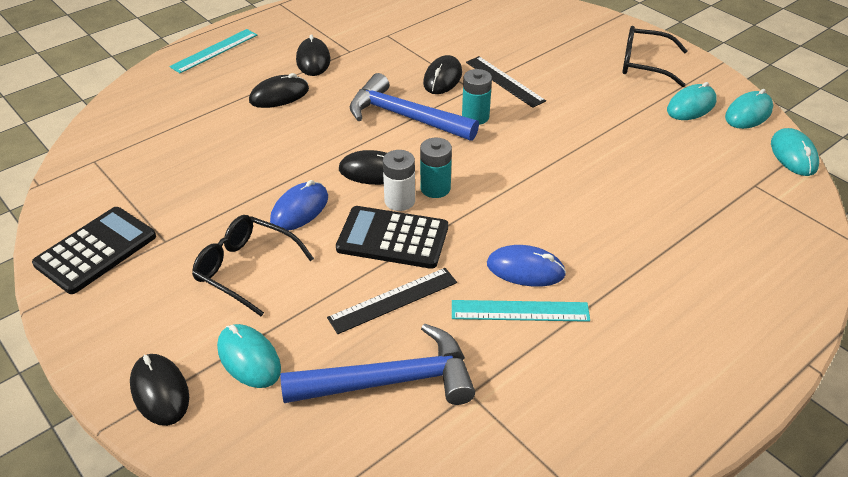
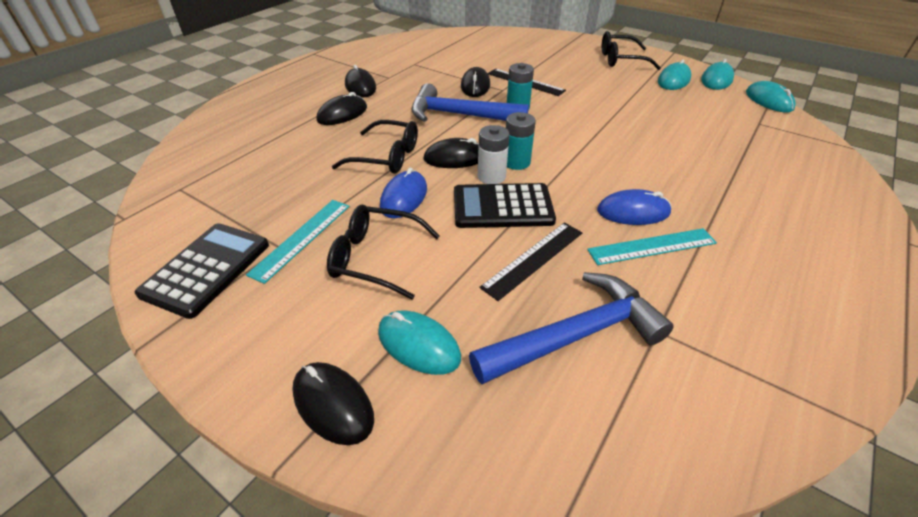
camera: 15 degrees left, 0 degrees up
(214, 51) = (269, 90): turquoise ruler -> turquoise ruler (301, 238)
(303, 158) = (386, 157): none -> black glasses

